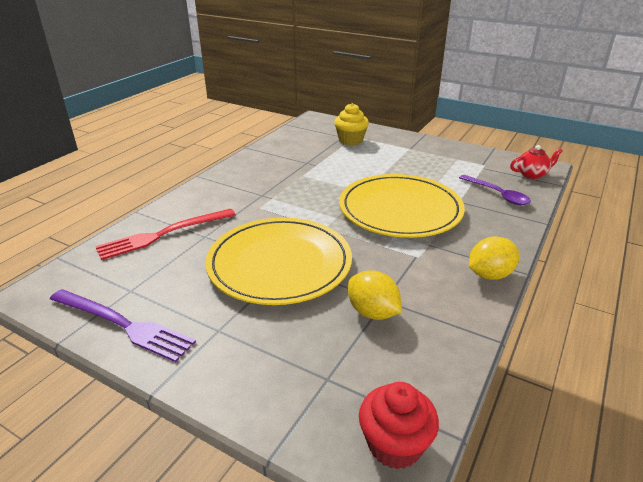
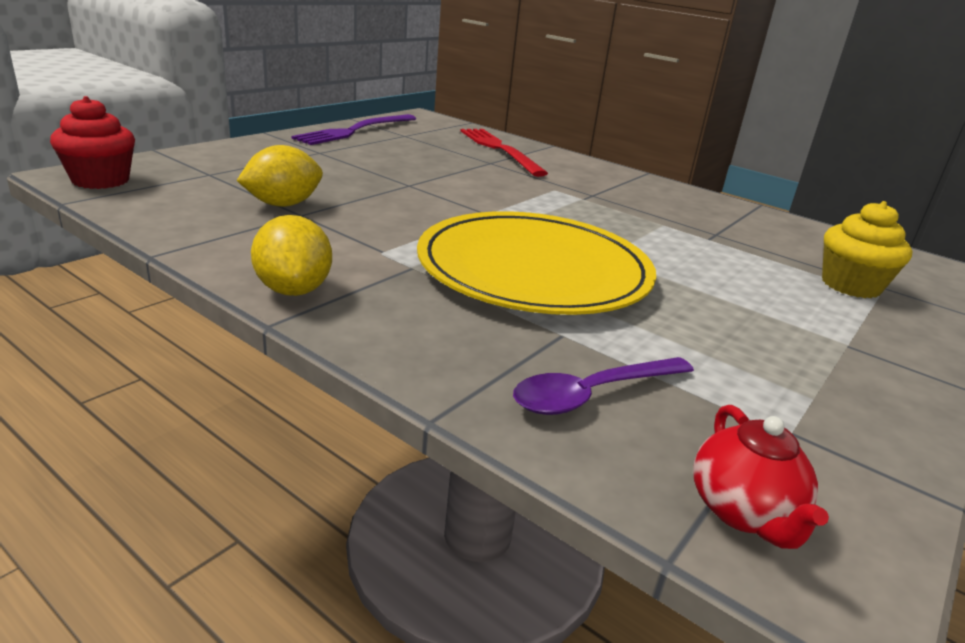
camera: 95 degrees right, 5 degrees down
(279, 264) = (413, 182): yellow plate -> none

